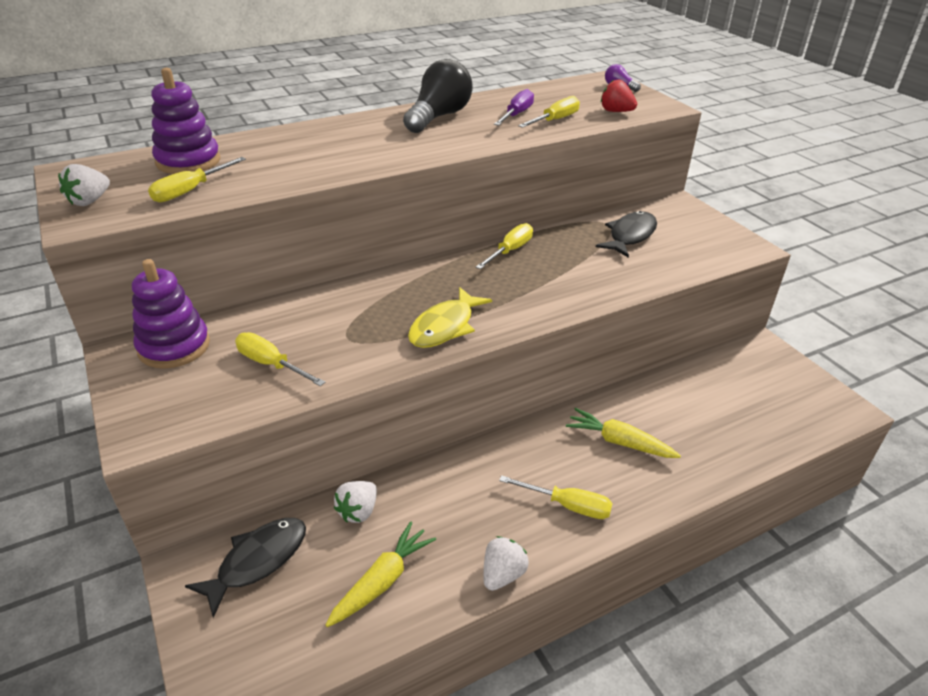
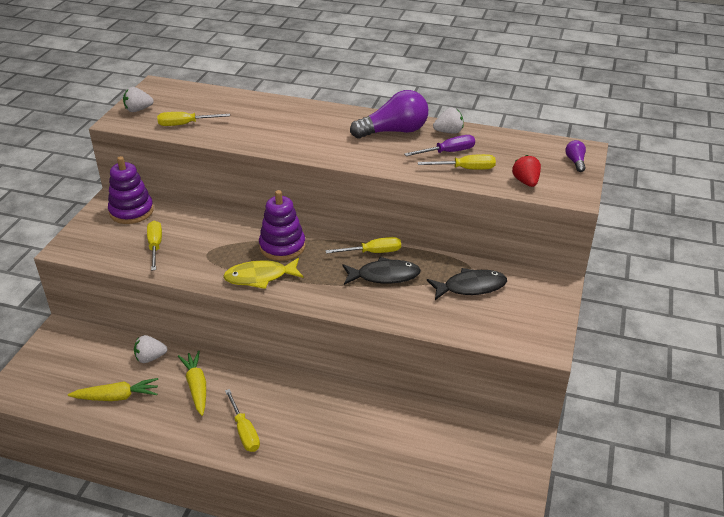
camera: 45 degrees right, 0 degrees up
(188, 161) = (212, 103): purple stacking toy -> purple stacking toy (282, 247)
(257, 561) = (85, 349): black fish -> black fish (384, 276)
(439, 117) = (394, 131): black light bulb -> purple light bulb
(502, 574) = (166, 436): white strawberry -> white strawberry (448, 132)
(619, 442) = (325, 422): yellow carrot -> yellow carrot (196, 386)

